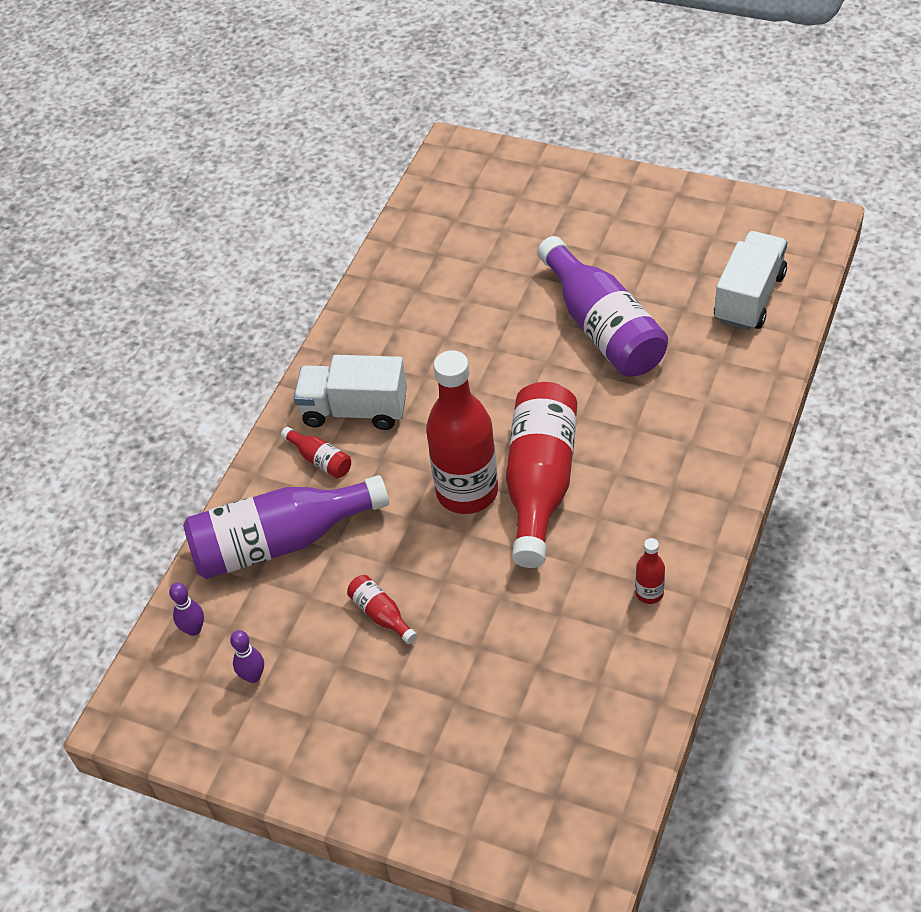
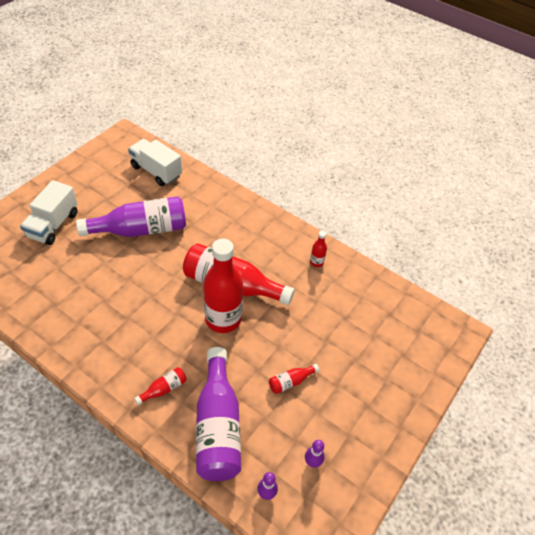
camera: 85 degrees left, 0 degrees up
(354, 410) = (134, 361): white truck -> white truck (53, 225)

